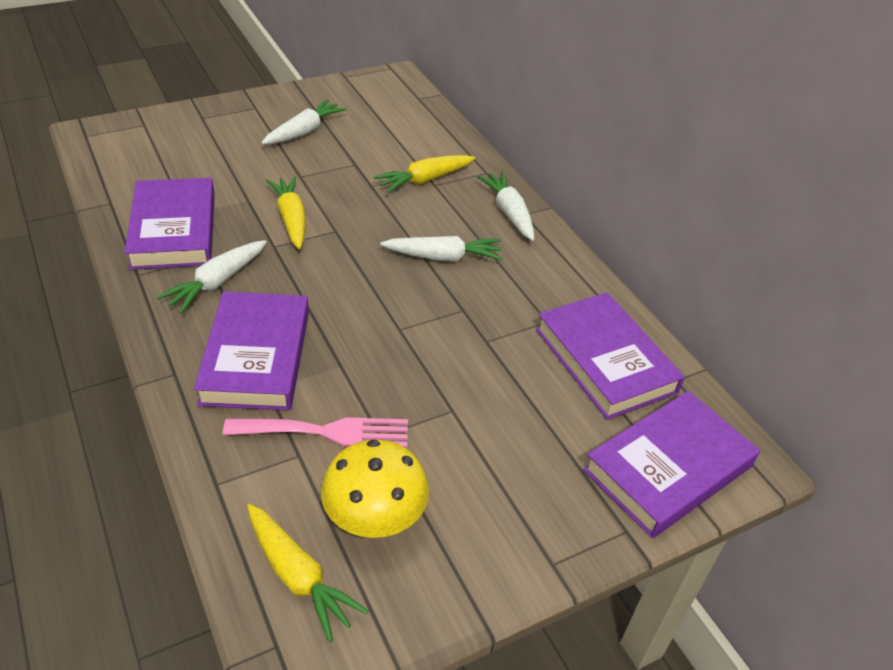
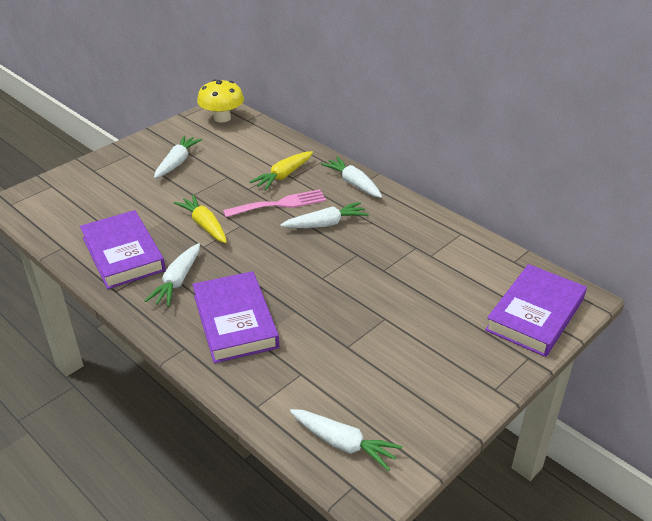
camera: 15 degrees left, 5 degrees down
(298, 576) = (343, 443): yellow carrot -> white carrot
(326, 432) = (311, 354): pink fork -> pink fork (280, 204)
(375, 517) = (372, 395): yellow mushroom -> yellow mushroom (222, 118)
(605, 360) = (464, 261): purple book -> none

